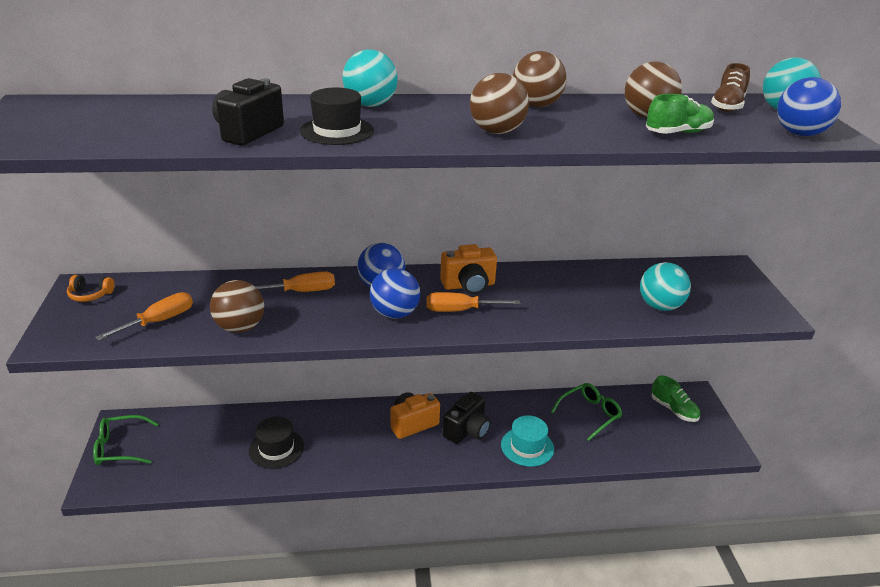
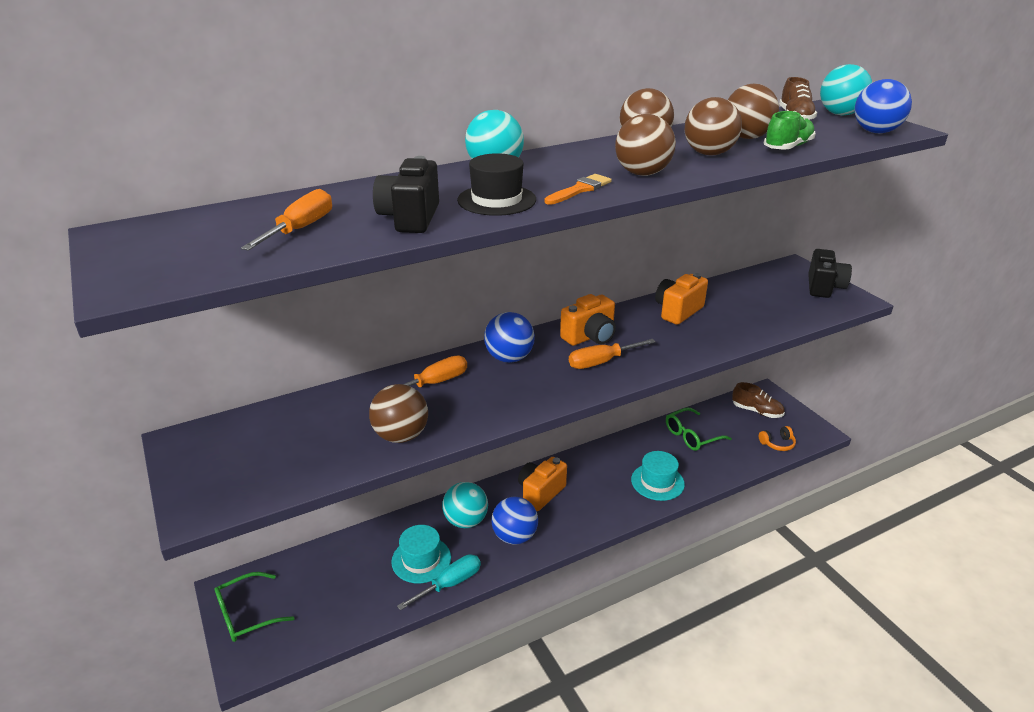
camera: 20 degrees left, 0 degrees up
(90, 295) = (201, 447): orange headphones -> orange headphones (777, 444)
(159, 321) = (307, 453): orange screwdriver -> orange screwdriver (300, 229)
(276, 448) = (421, 559): black hat -> turquoise hat
(286, 476) = (450, 584): none -> turquoise screwdriver
(394, 314) = (544, 381): blue ball -> blue ball (514, 536)
(420, 135) = (580, 189): none -> orange brush
(467, 431) = (595, 484): black camera -> black camera (824, 287)
(573, 282) = (678, 311): none -> orange camera
(587, 125) = (709, 154): none -> brown ball
(590, 414) = (691, 436): green glasses -> green glasses turned 150 degrees counterclockwise
(660, 306) = (765, 315): turquoise ball -> turquoise ball (466, 521)
(673, 409) = (756, 411): green shoe -> brown shoe

